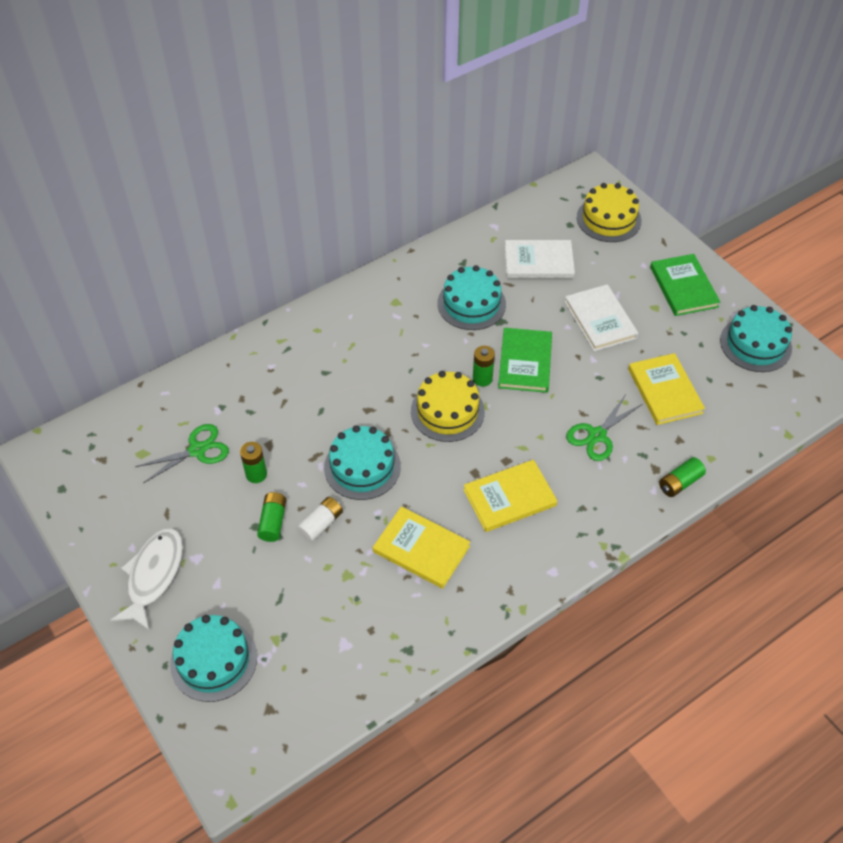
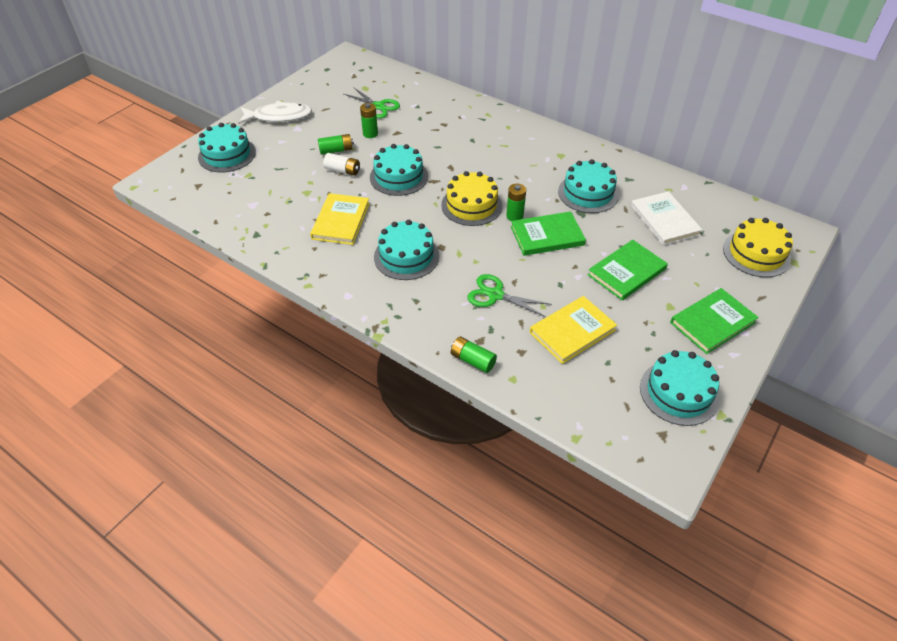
camera: 70 degrees right, 5 degrees down
(509, 498) = (406, 256): yellow book -> turquoise cake
(600, 320) = (627, 272): white book -> green book

